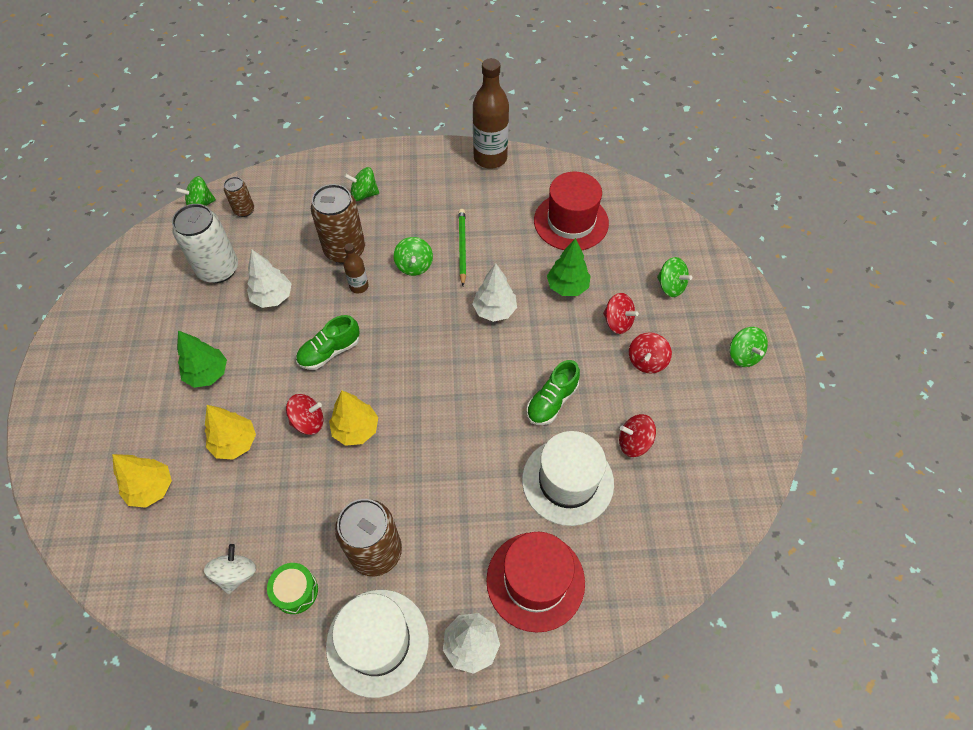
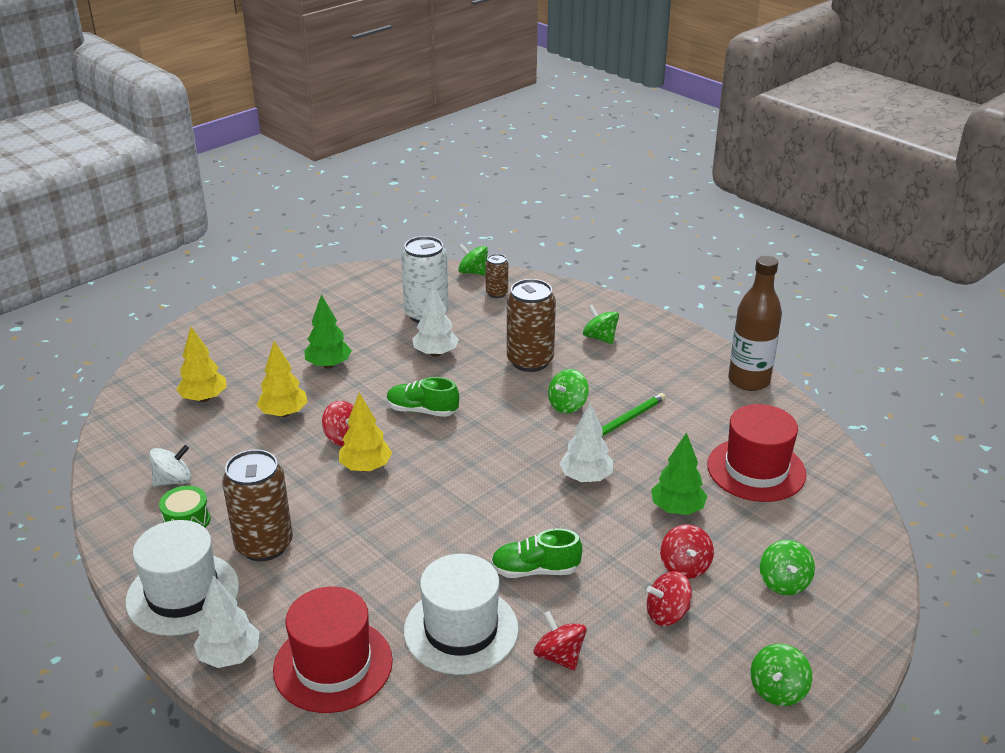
camera: 50 degrees right, 25 degrees down
(359, 286) = (505, 389): brown bottle -> none

